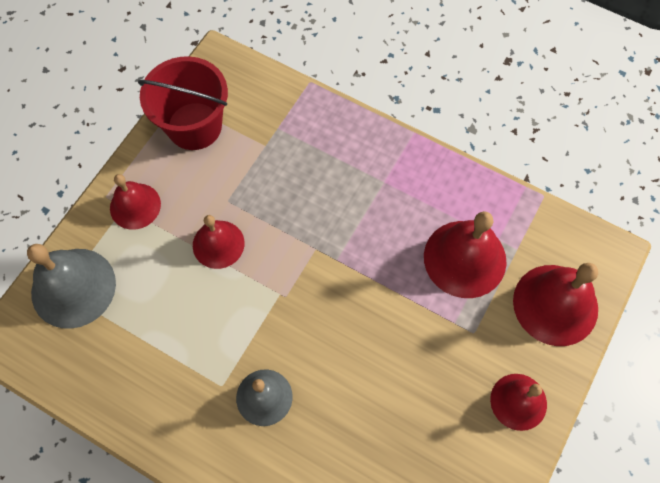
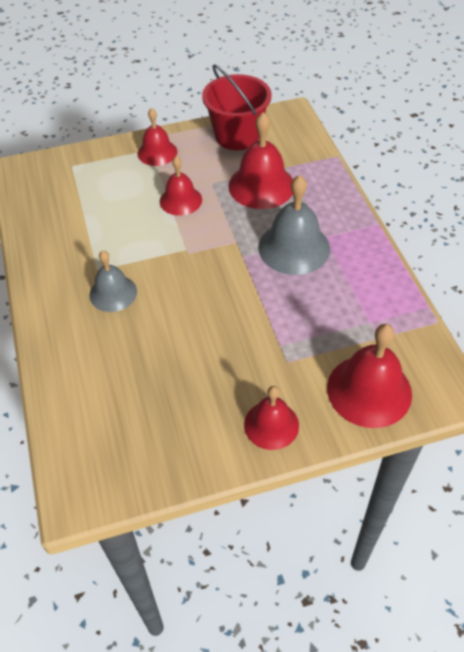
camera: 45 degrees right, 15 degrees down
(73, 287) = (79, 168): grey bell -> grey bell (294, 247)
(465, 258) = (331, 316): red bell -> red bell (261, 185)

